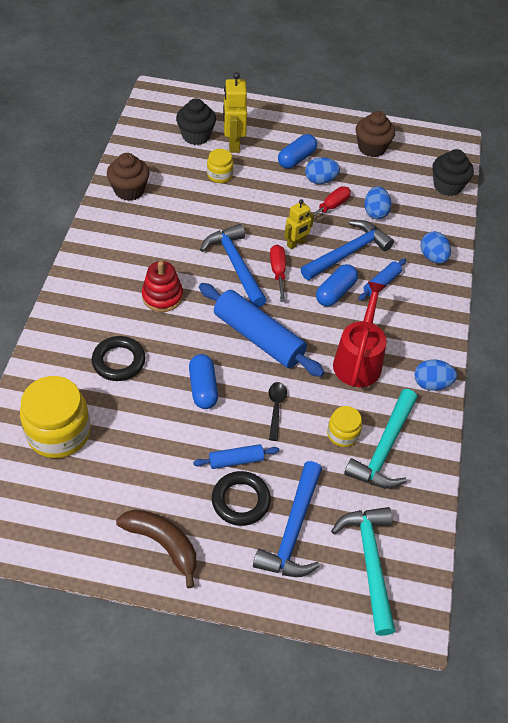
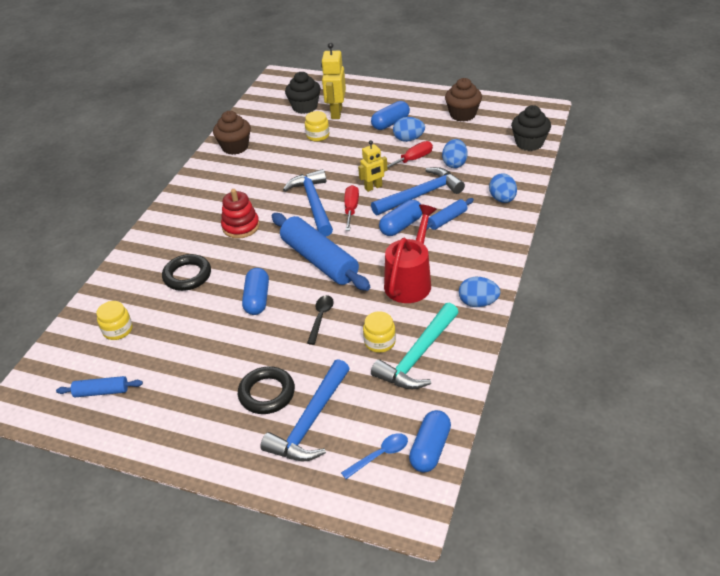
camera: 15 degrees right, 10 degrees down
(59, 433) = (118, 330): yellow jar -> yellow jar, size x0.52
(163, 544) = (184, 426): brown banana -> none
(236, 460) = (271, 359): blue rolling pin -> blue rolling pin (101, 392)
(370, 563) = (380, 455): turquoise hammer -> blue spoon
(417, 552) = (430, 449): none -> blue capsule

